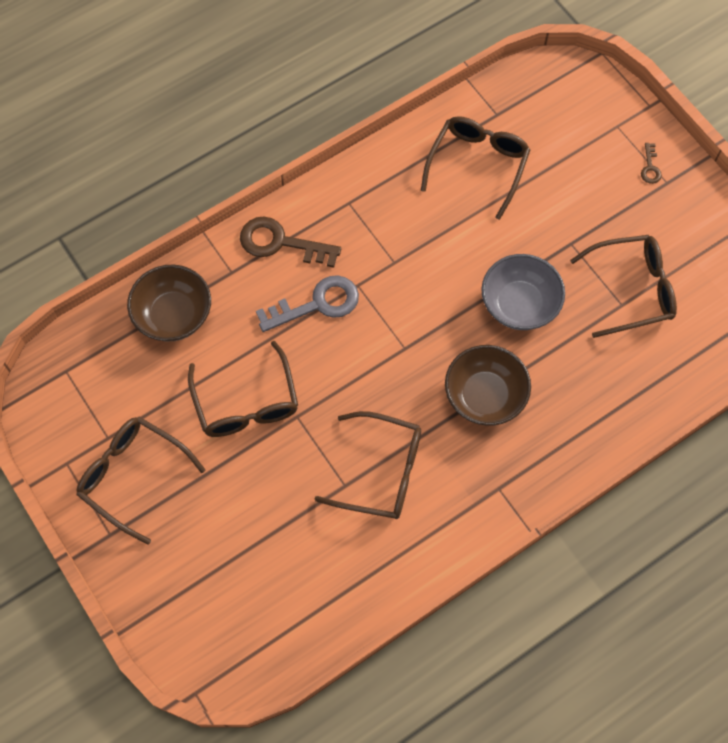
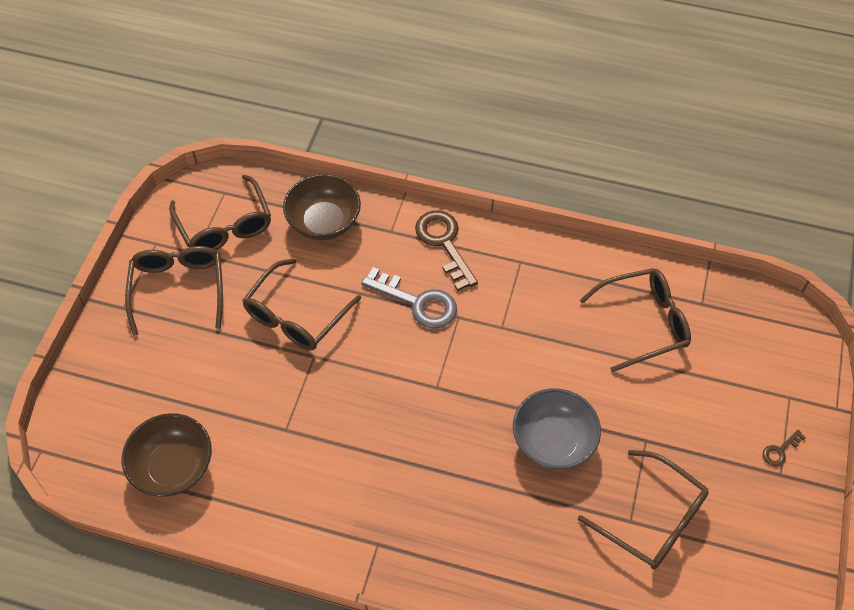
camera: 50 degrees right, 10 degrees down
(381, 472) = (318, 446): brown glasses -> brown glasses (225, 226)
(484, 396) = (449, 474): brown bowl -> brown bowl (173, 467)

